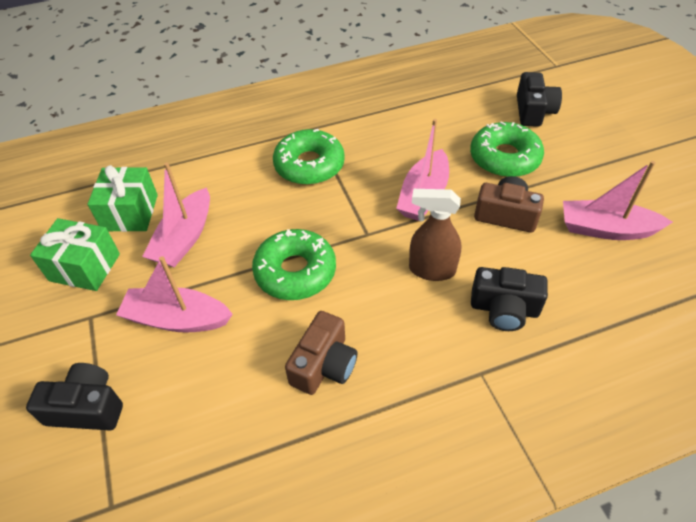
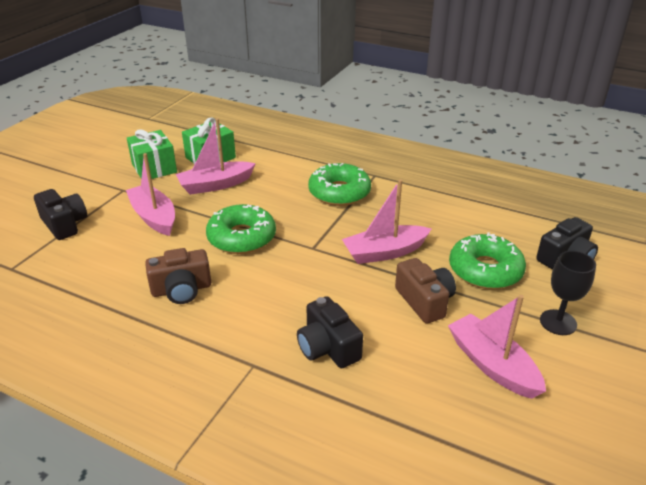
camera: 45 degrees right, 15 degrees down
(431, 270) = (319, 293): brown spray bottle -> none
(594, 165) = (558, 322): none -> black goblet

